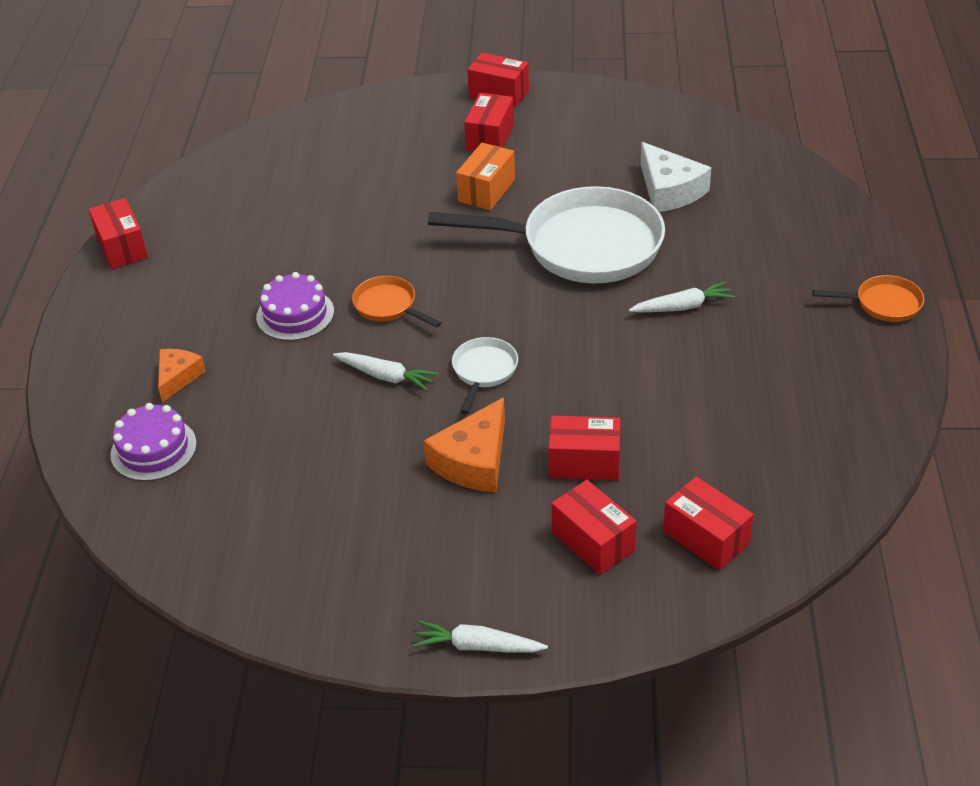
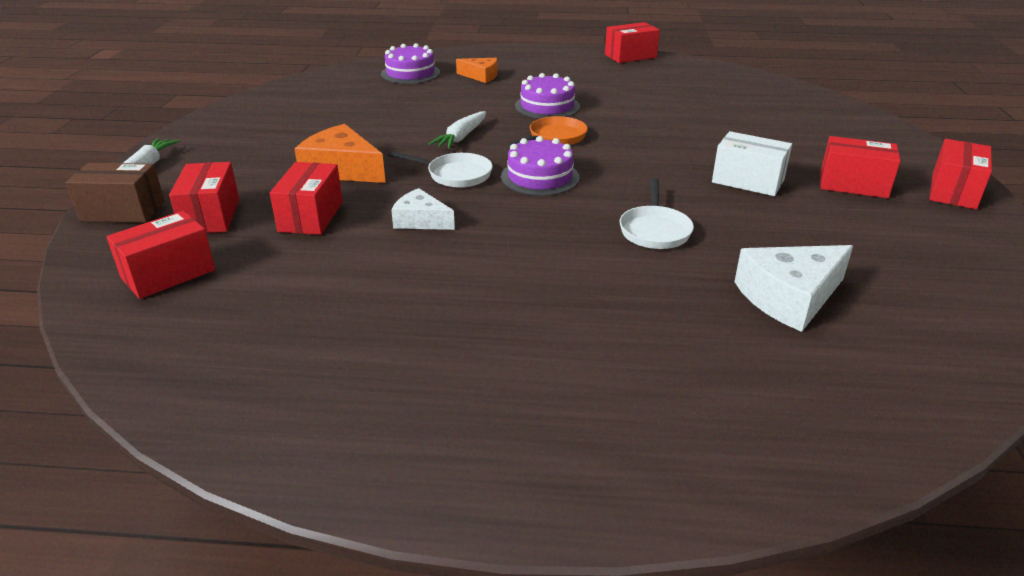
camera: 90 degrees right, 10 degrees down
(485, 313) = (540, 177): none -> purple cake
(486, 190) = (748, 181): orange box -> white box
(582, 246) = (655, 230): white pan -> white pan, size x0.44
(583, 384) = (420, 220): none -> white cheese
(591, 622) = (123, 211): none -> brown box
(593, 541) = (211, 216): red box -> red box turned 60 degrees counterclockwise
(682, 307) = (538, 288): white carrot -> none
(883, 304) = (526, 485): orange pan -> none

